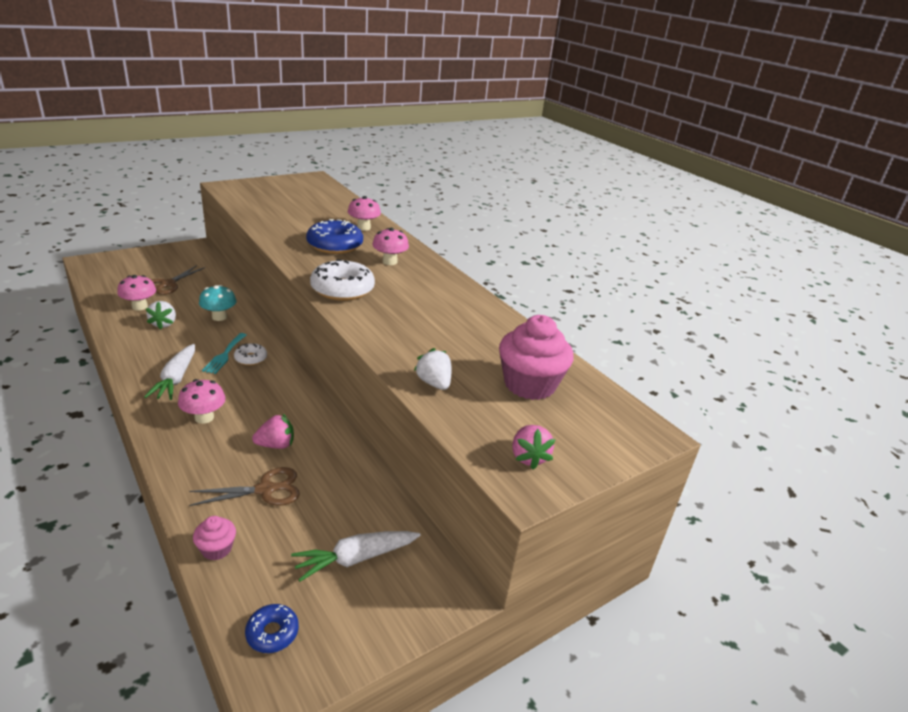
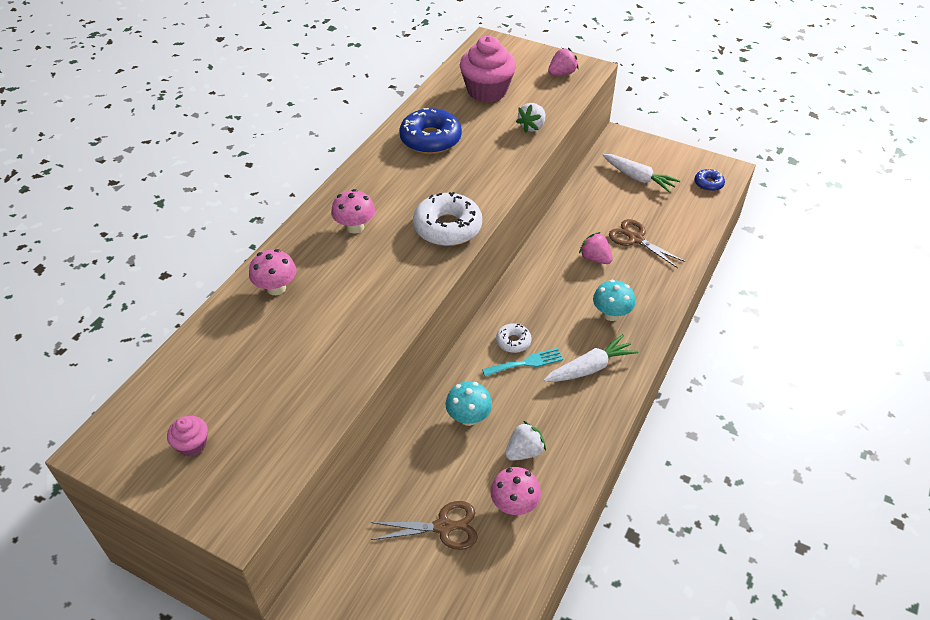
camera: 115 degrees left, 15 degrees up
(204, 417) = (611, 314): pink mushroom -> turquoise mushroom
(216, 549) = (694, 231): pink cupcake -> pink cupcake (192, 445)
(335, 245) = (352, 283): blue donut -> blue donut (430, 139)

